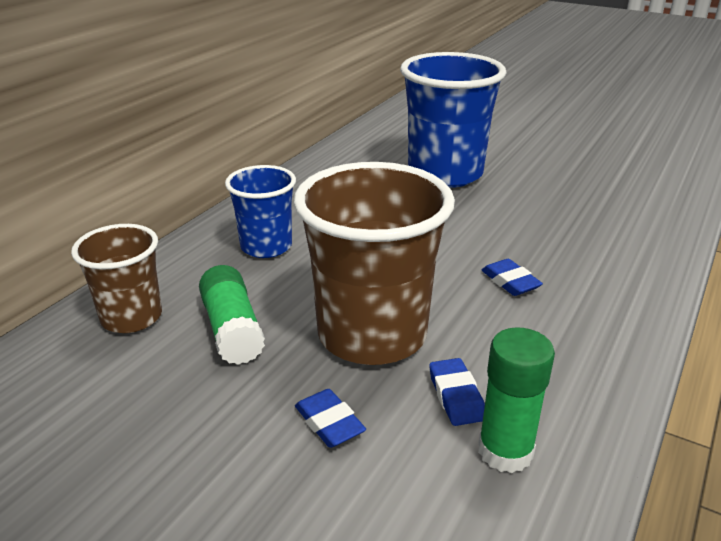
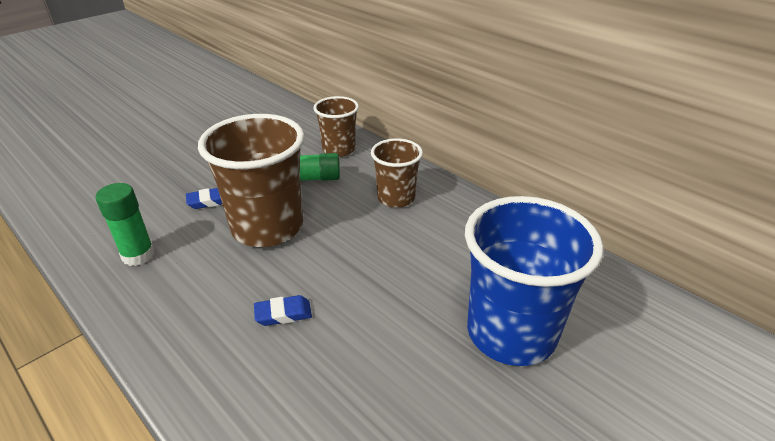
camera: 105 degrees right, 5 degrees up
(266, 246) = (396, 198): blue cup -> brown cup
(456, 396) = (190, 248): blue eraser -> none

